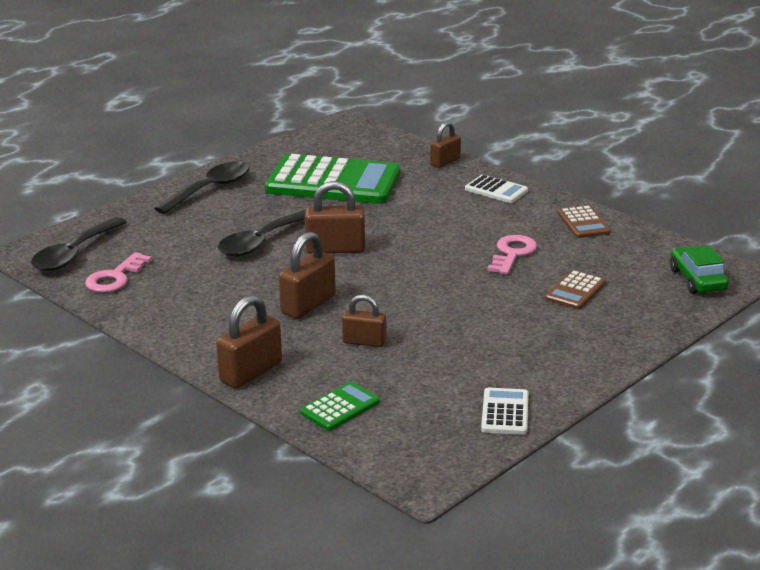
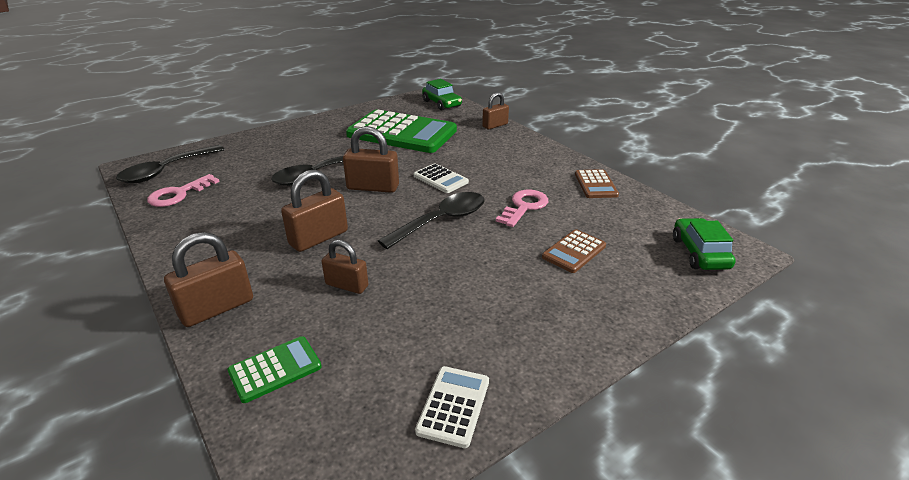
camera: 10 degrees right, 5 degrees up
(210, 189) = (307, 131): black spoon -> black spoon (441, 221)
(364, 137) = (442, 103): none -> green car
(496, 190) = (528, 150): white calculator -> white calculator (440, 179)

